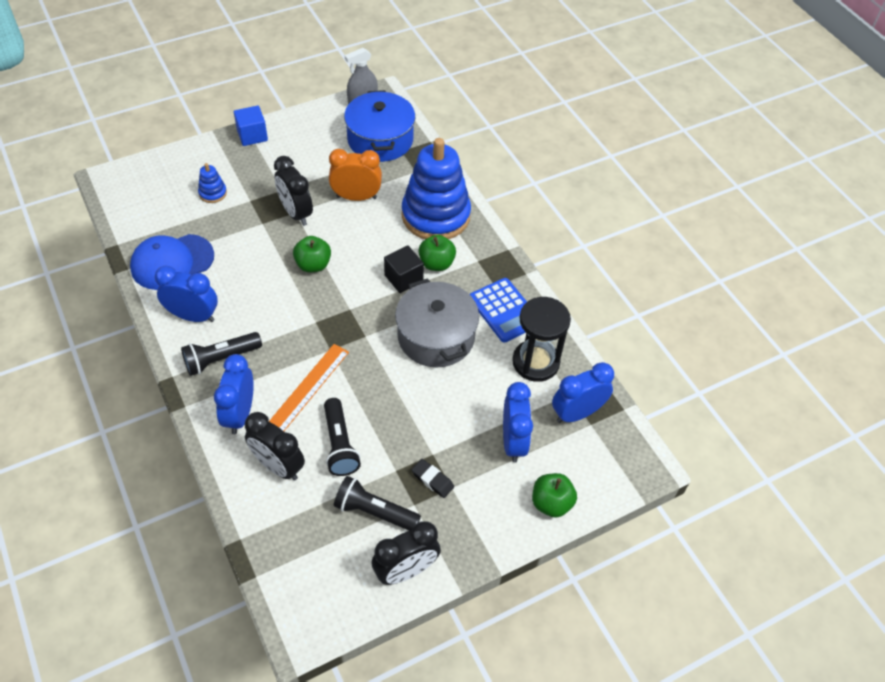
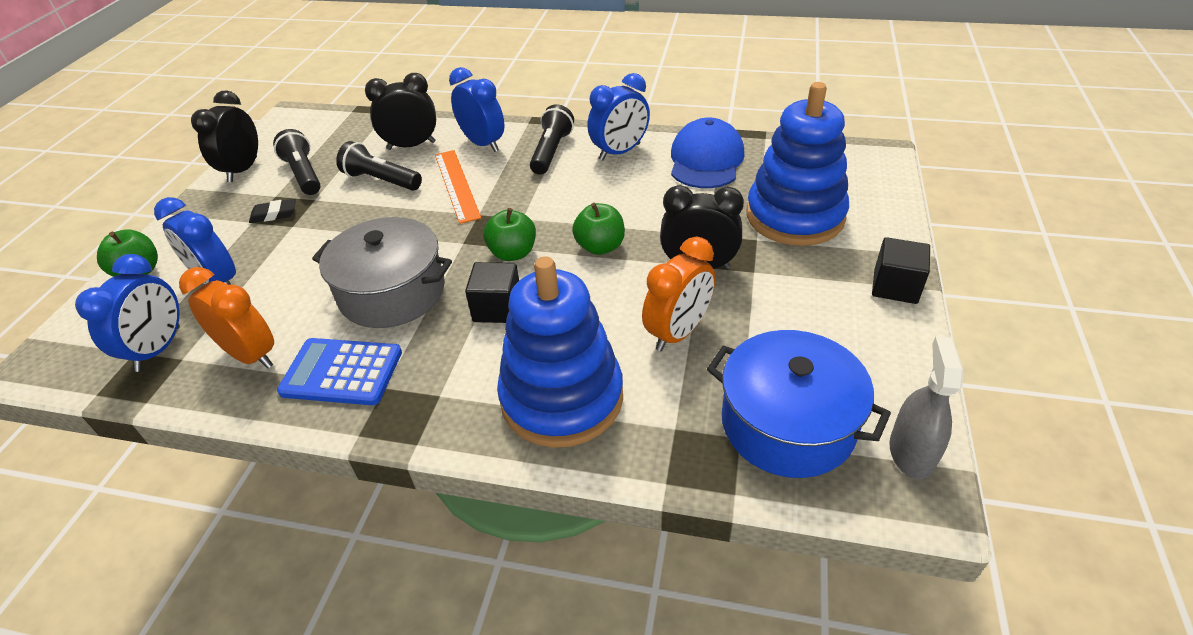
camera: 135 degrees right, 10 degrees down
(213, 193) = (795, 216): blue stacking toy -> blue stacking toy, size x2.48
(252, 135) = (895, 286): blue cube -> black cube
(374, 511) = (304, 174): black flashlight -> black flashlight turned 90 degrees counterclockwise
(436, 263) = (483, 350): green apple -> green apple (513, 253)
(535, 362) = (251, 355): black hourglass -> orange clock

